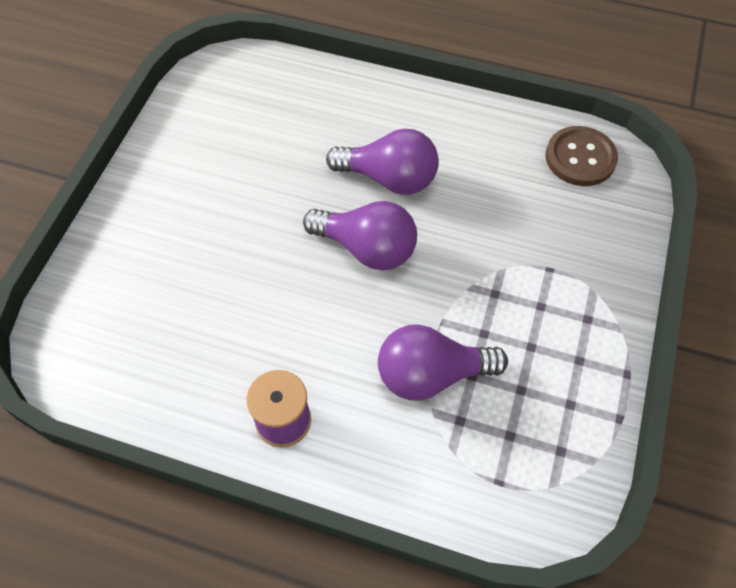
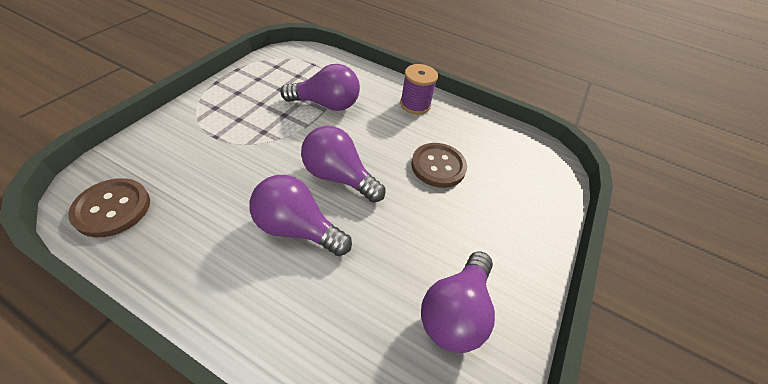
camera: 175 degrees left, 10 degrees down
(218, 139) = (455, 311): none -> purple light bulb
(238, 297) = (438, 166): none -> brown button

